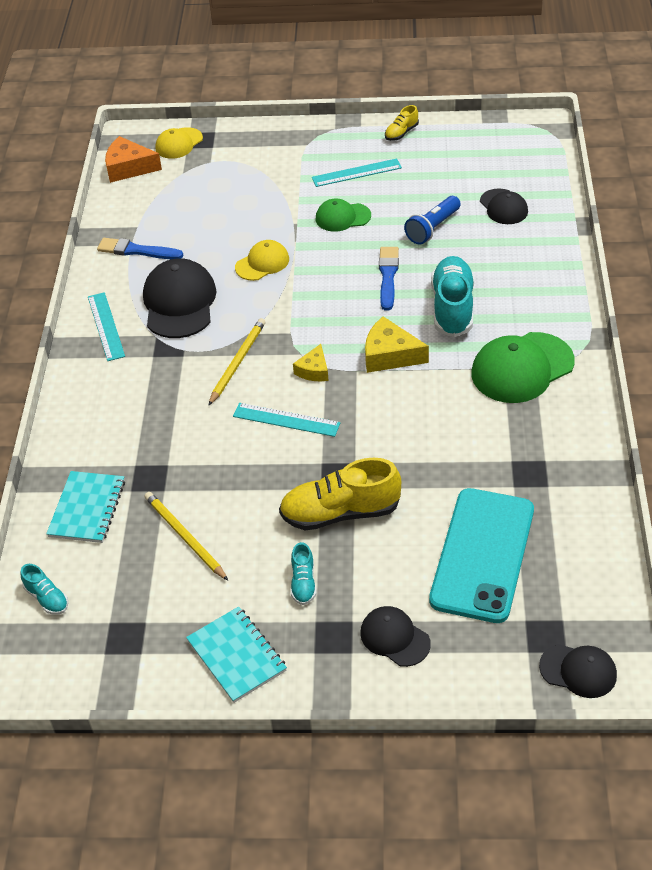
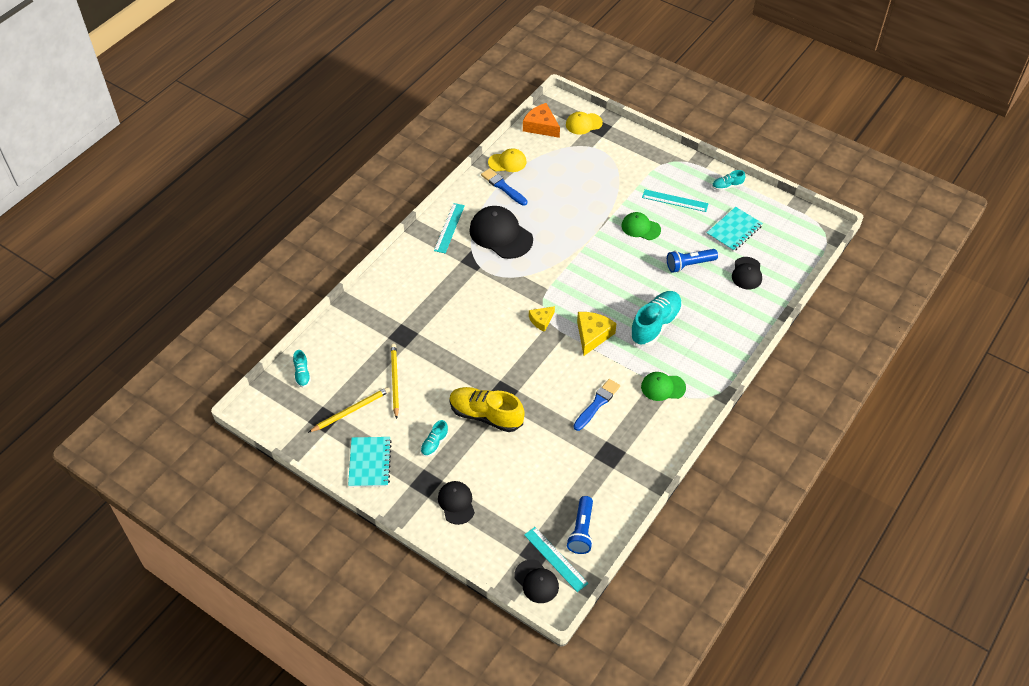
camera: 30 degrees right, 5 degrees up
(87, 508) = (358, 335): turquoise notebook -> turquoise notebook (734, 230)
(179, 303) = (500, 235): black cap -> black cap turned 75 degrees counterclockwise
(237, 362) = (503, 291): yellow pencil -> yellow pencil (351, 411)
(262, 263) = (568, 234): yellow cap -> yellow cap (507, 162)
(286, 420) = (501, 342): turquoise ruler -> turquoise ruler (555, 559)
(388, 276) = (634, 283): blue brush -> blue brush (597, 404)
(390, 355) = (592, 335): yellow cheese -> yellow cheese turned 60 degrees clockwise
(401, 133) = (727, 186): yellow shoe -> turquoise shoe
(482, 555) = (542, 486): turquoise phone -> none
(522, 368) = (663, 387): green cap -> green cap, size x0.58
(577, 578) = (581, 531): none -> blue flashlight

